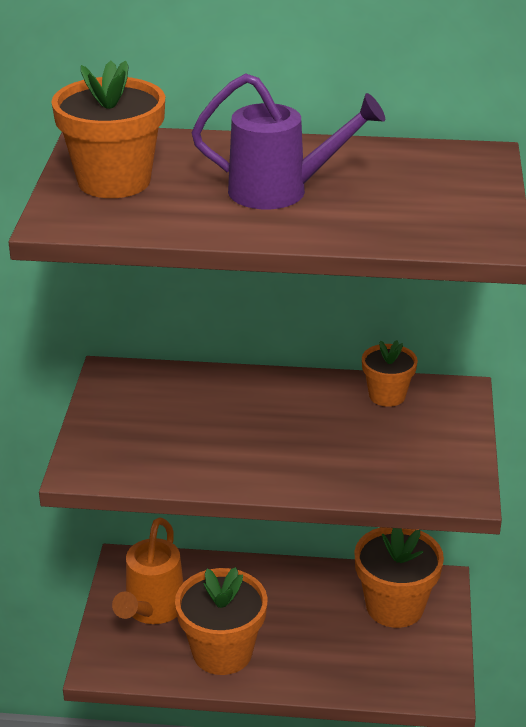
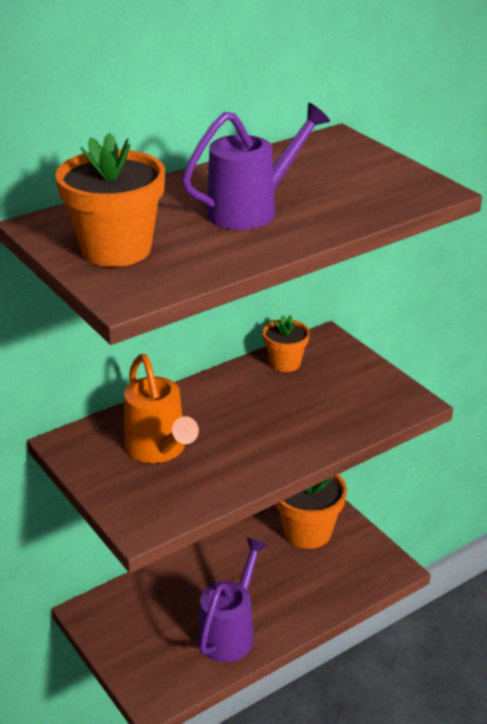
camera: 40 degrees left, 0 degrees up
(152, 610) = (146, 634): orange watering can -> orange watering can (159, 450)
(222, 652) = (230, 632): orange flower pot -> purple watering can

